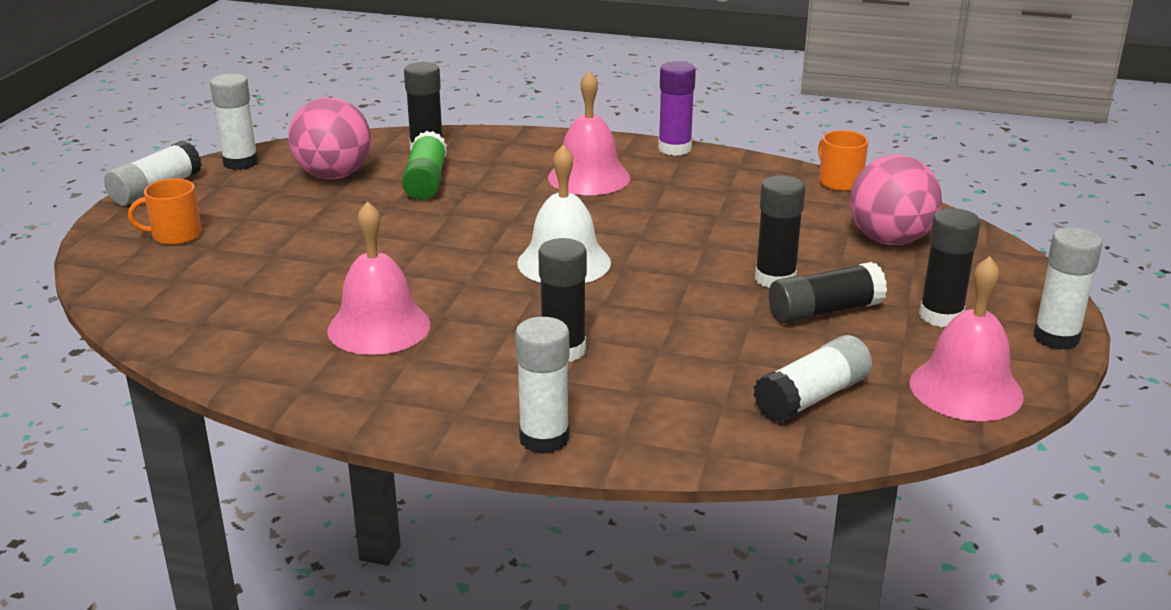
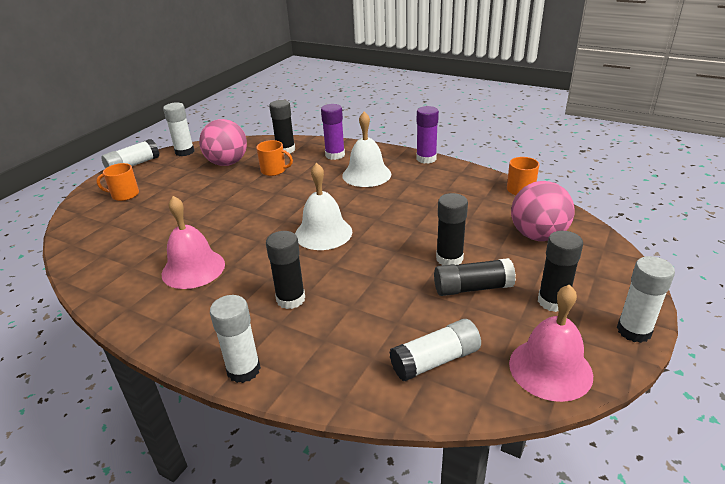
camera: 15 degrees right, 5 degrees up
(426, 181) = (274, 170): green glue stick -> orange mug
(519, 152) = (335, 155): none -> purple glue stick
(589, 177) = (366, 174): pink bell -> white bell

